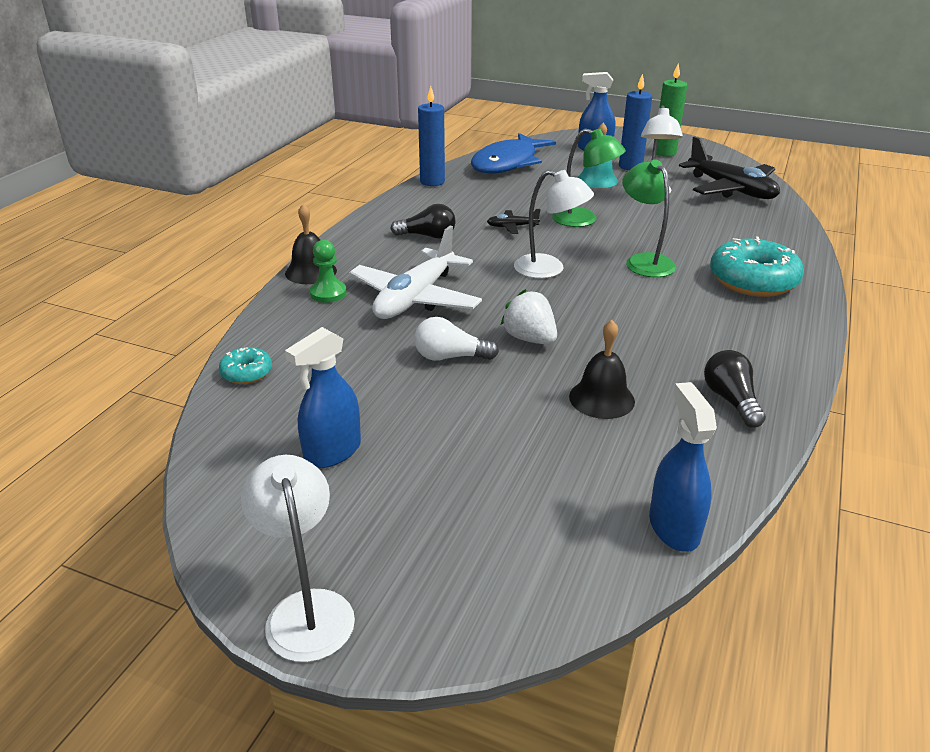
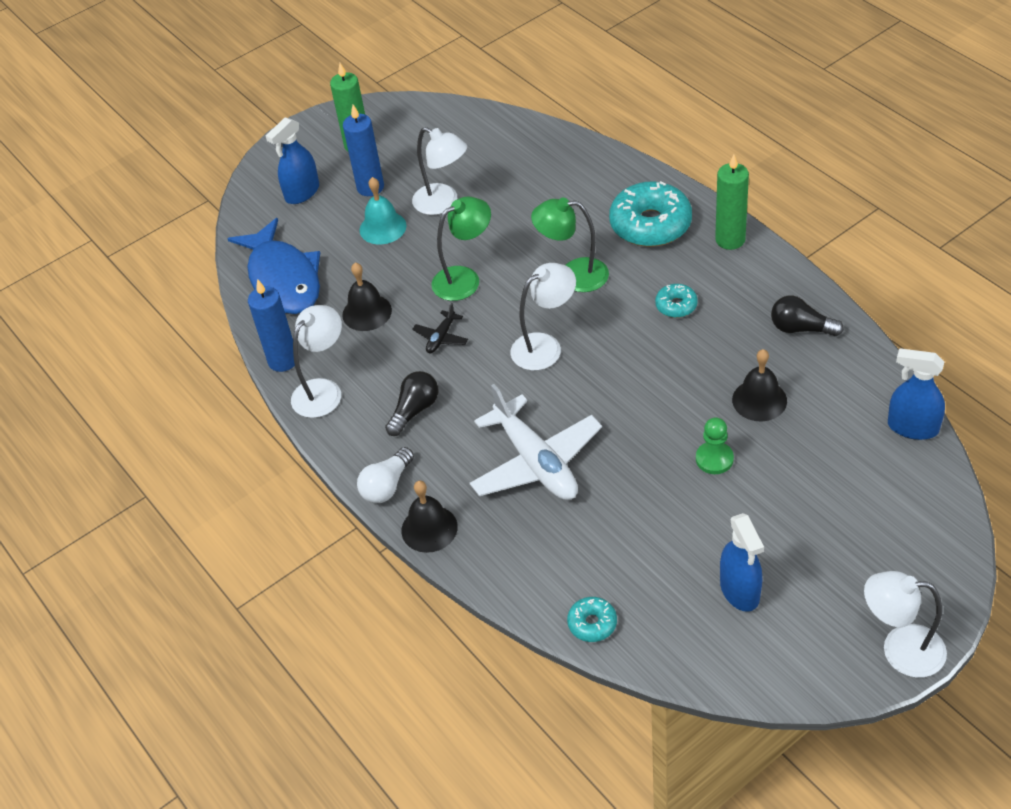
camera: 55 degrees left, 15 degrees up
(328, 293) = (484, 526): green pawn -> green pawn (714, 459)
(417, 201) = (323, 390): none -> white lamp
(450, 357) = (649, 472): white light bulb -> white light bulb (387, 486)
(507, 196) = (367, 312): none -> black bell
(529, 339) = (652, 408): white strawberry -> none
(671, 319) = (676, 305): none -> turquoise donut
(731, 189) = (478, 145): black plane -> none
(794, 326) = (730, 240): none -> green candle

